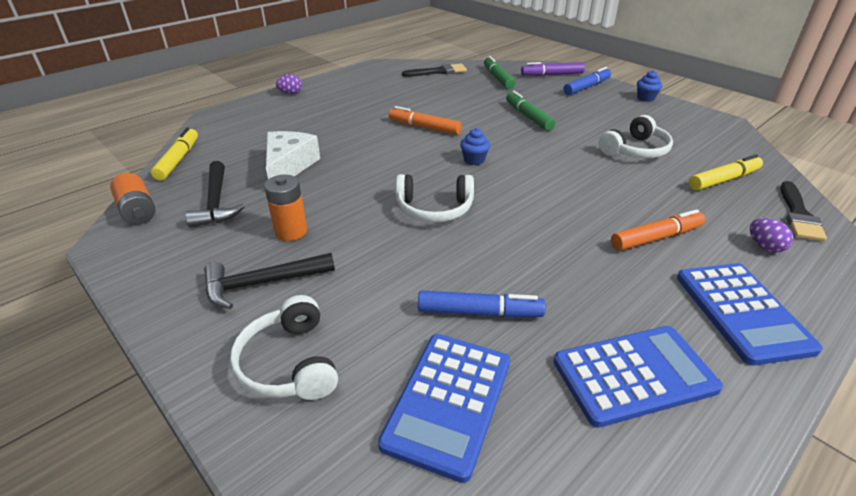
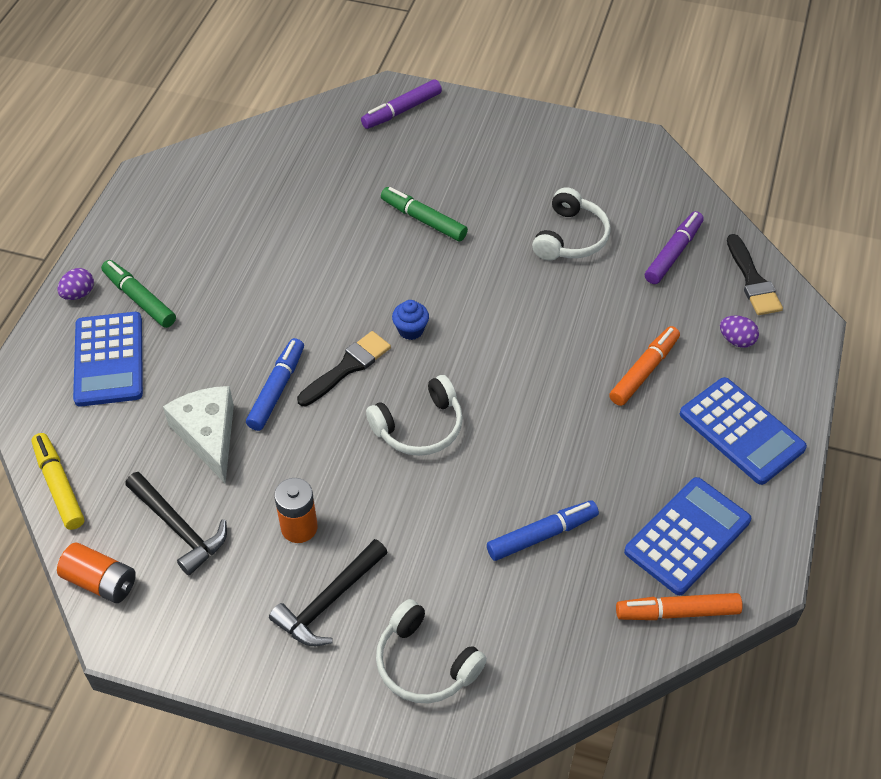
camera: 30 degrees left, 15 degrees up
(424, 127) = (314, 293): orange marker -> orange marker (677, 612)
(438, 72) = (246, 161): black brush -> black brush (347, 367)
(448, 402) = (570, 630): blue calculator -> blue calculator (108, 359)
(498, 78) = (337, 146): green marker -> green marker (139, 299)
(586, 87) = (459, 125): blue marker -> blue marker (277, 389)
(645, 98) = (539, 124): blue cupcake -> none
(723, 180) = (673, 253): yellow marker -> purple marker

